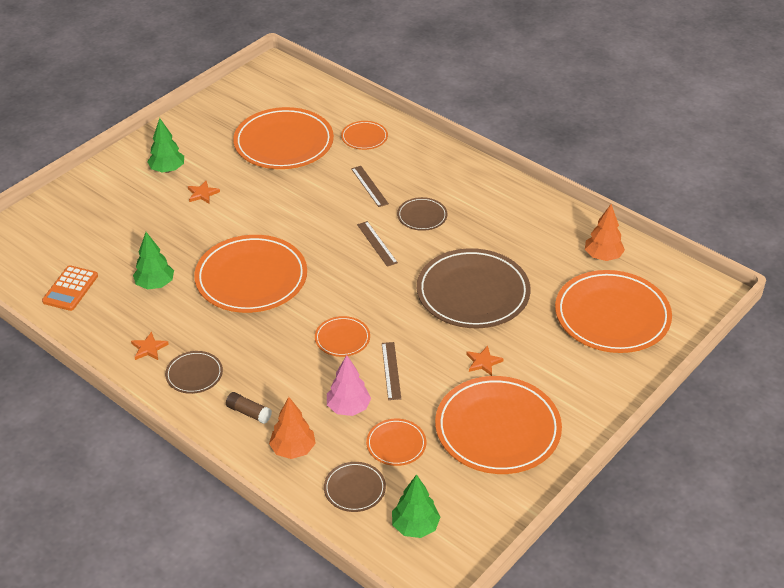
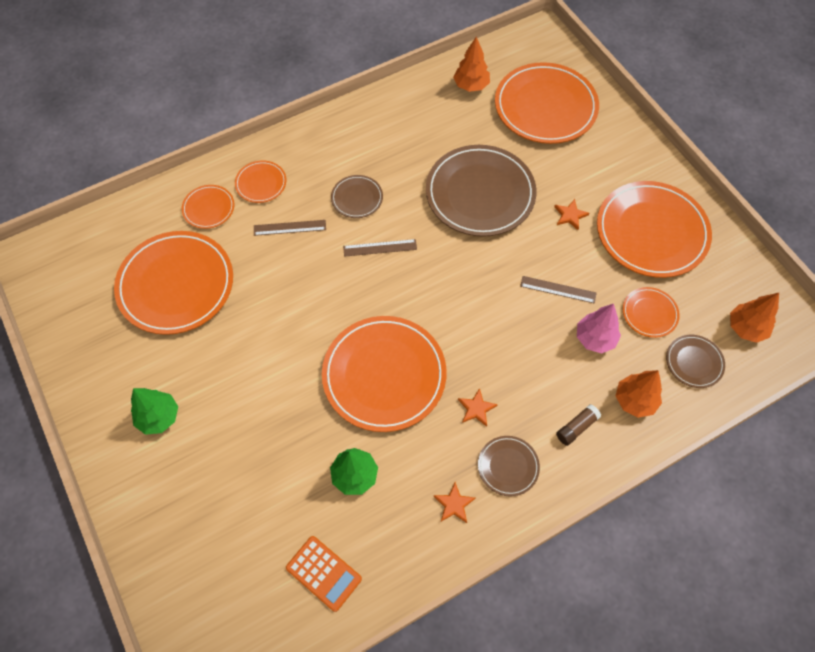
camera: 70 degrees left, 20 degrees up
(202, 194) = (222, 389): orange star -> orange star (476, 408)
(342, 338) = (502, 317): orange plate -> orange plate (261, 183)
(415, 527) = (746, 328): green tree -> orange tree

